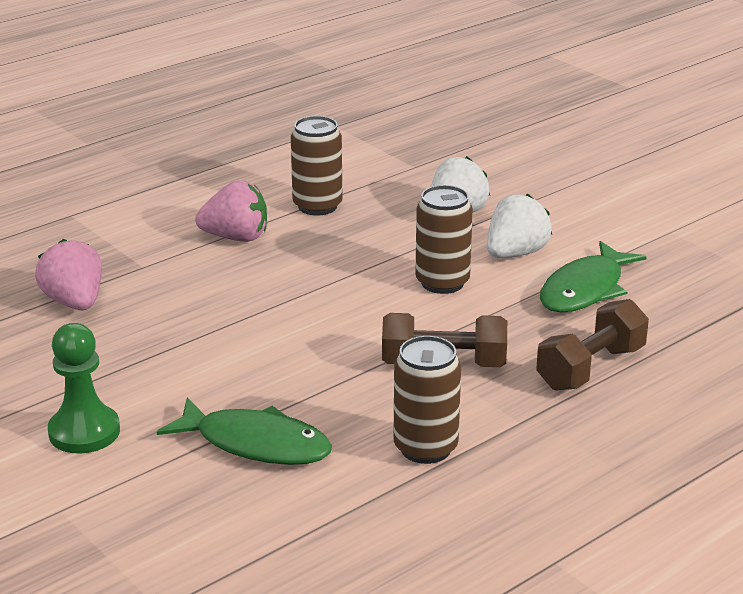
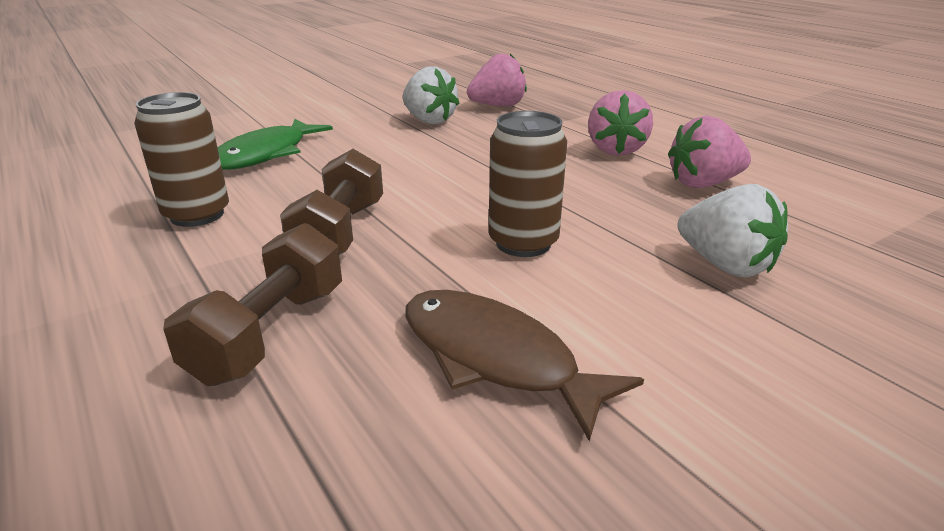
camera: 95 degrees right, 0 degrees up
(84, 432) = (323, 112): green pawn -> none
(317, 206) = (703, 184): brown can -> pink strawberry
(515, 253) = (611, 303): white strawberry -> white strawberry (429, 120)
(585, 289) = (496, 358): green fish -> brown fish
(591, 368) = (270, 333): brown dumbbell -> brown dumbbell turned 60 degrees clockwise

